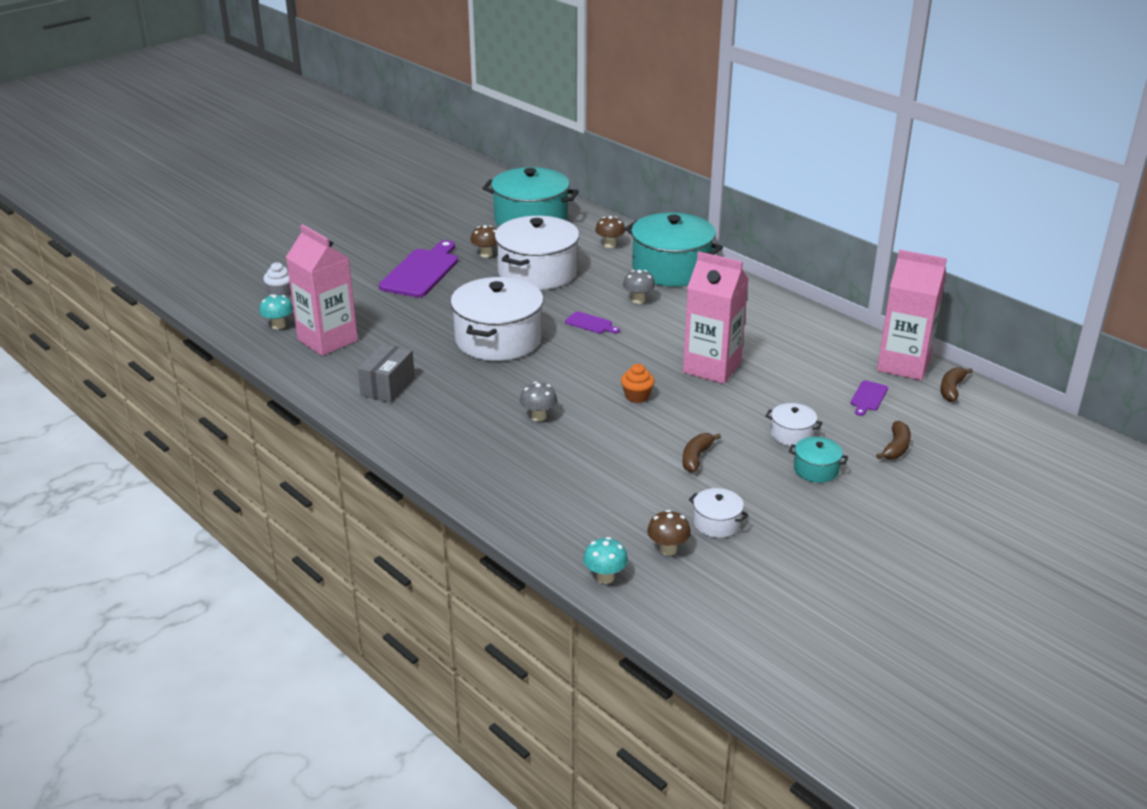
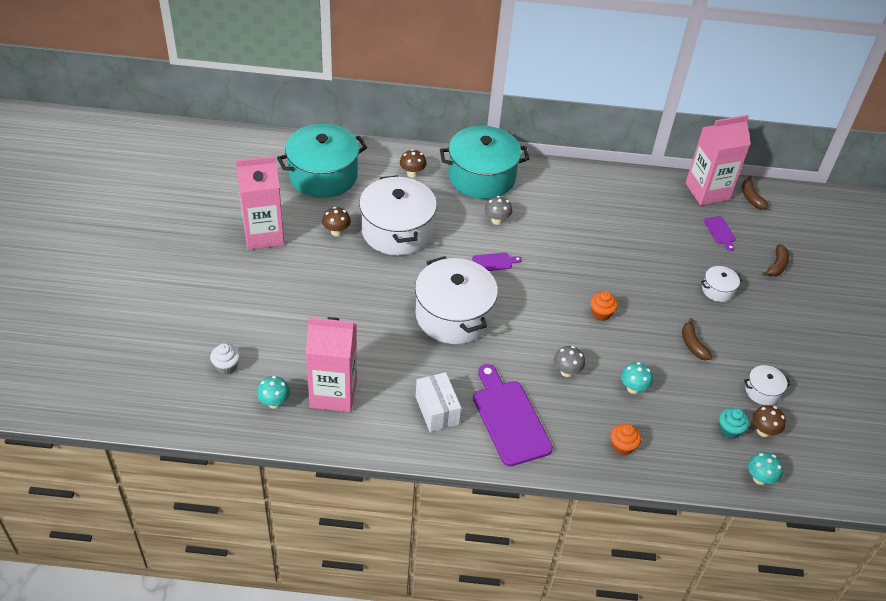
camera: 45 degrees left, 15 degrees up
(388, 386) = (437, 410): grey box -> white box
(422, 271) = (311, 278): purple cutting board -> purple cutting board (509, 418)
(506, 486) = (622, 446): none -> orange cupcake
(583, 456) = (633, 388): none -> turquoise mushroom
(632, 530) = (729, 430): none -> turquoise cupcake
(712, 368) = (612, 259): pink carton -> pink carton (263, 235)
(816, 470) = (760, 311): turquoise pot -> none
(896, 447) = (776, 265): brown banana -> brown banana turned 45 degrees clockwise

